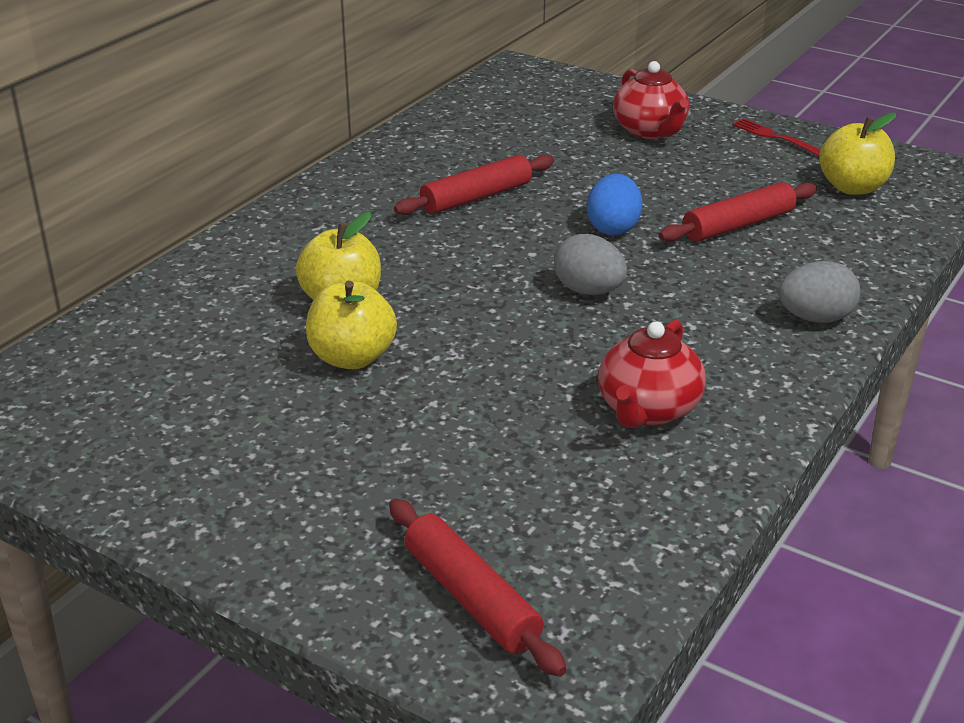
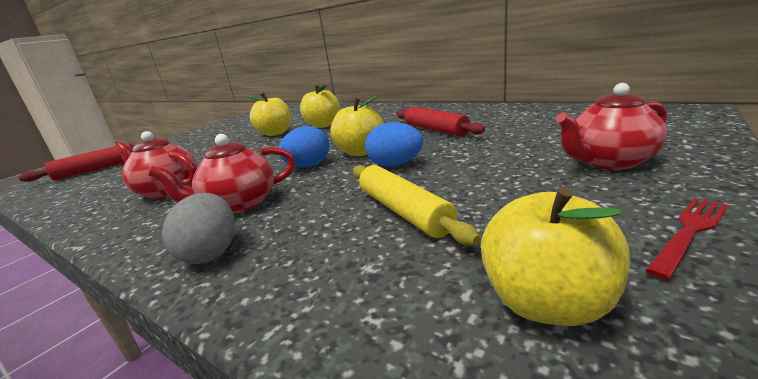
camera: 95 degrees right, 10 degrees down
(547, 253) = (361, 152): none -> yellow apple
(588, 291) = (308, 166): grey egg -> blue egg
(708, 326) = (239, 204): none -> red teapot
(738, 225) = (403, 211): red rolling pin -> yellow rolling pin

